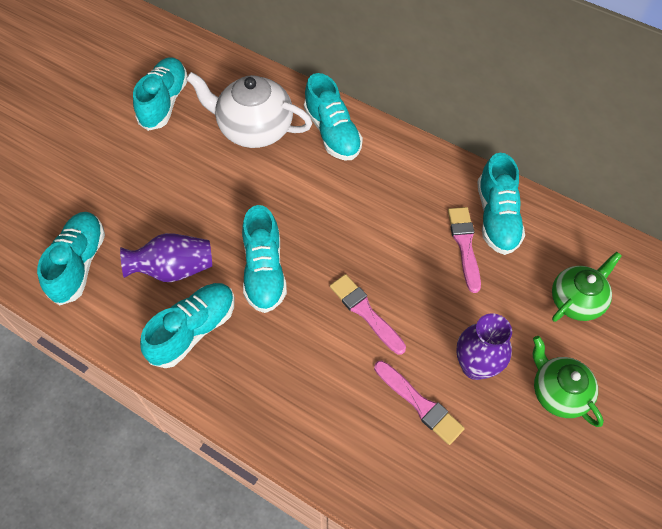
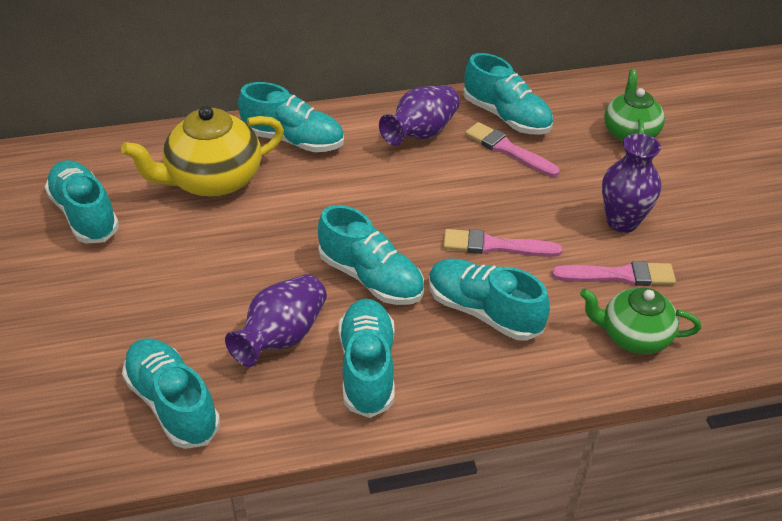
camera: 45 degrees left, 15 degrees down
(254, 129) = (213, 180): white teapot -> yellow teapot
(301, 352) = (483, 311): none -> turquoise shoe
(420, 187) = (421, 133): none -> purple vase
(558, 392) = (695, 196): green teapot -> green teapot (633, 336)

